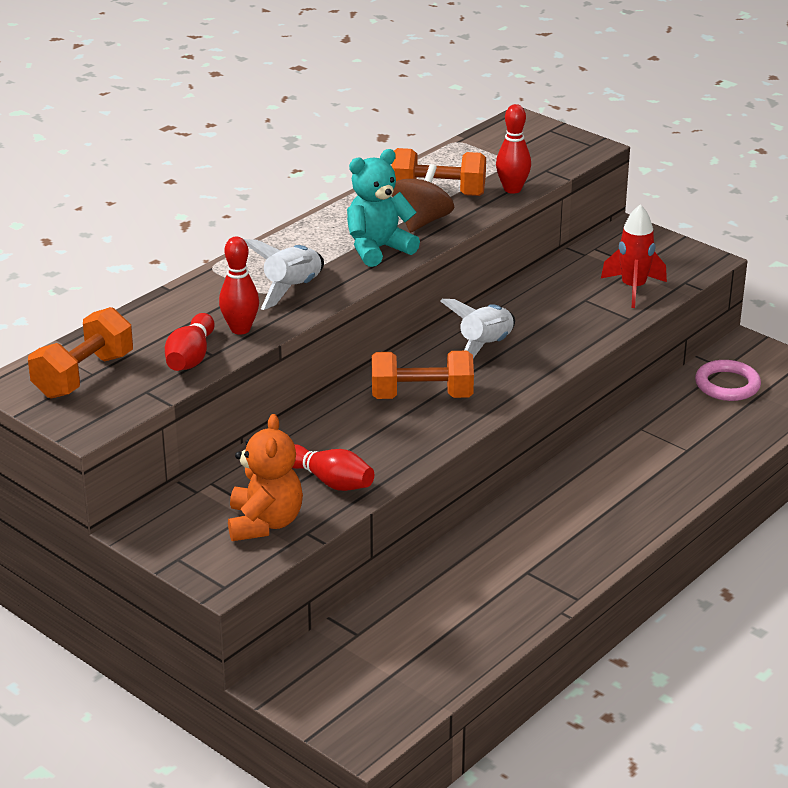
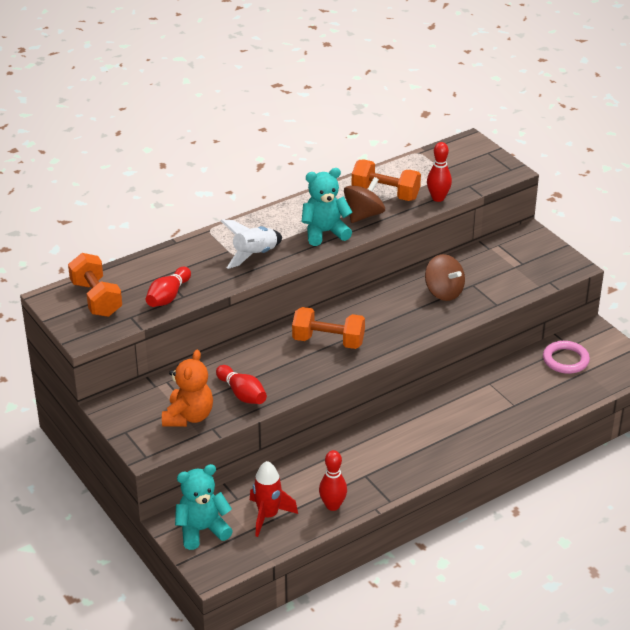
camera: 15 degrees right, 5 degrees up
(83, 376) = (96, 299): orange dumbbell -> orange dumbbell turned 75 degrees counterclockwise
(240, 329) = (208, 280): red bowling pin -> red bowling pin (332, 505)
(324, 685) = (202, 530): none -> turquoise teddy bear
(485, 347) = (387, 311): white rocket -> none
(551, 314) = (443, 292): none -> brown spinning top
(633, 289) = (510, 281): red rocket -> red rocket (268, 516)

